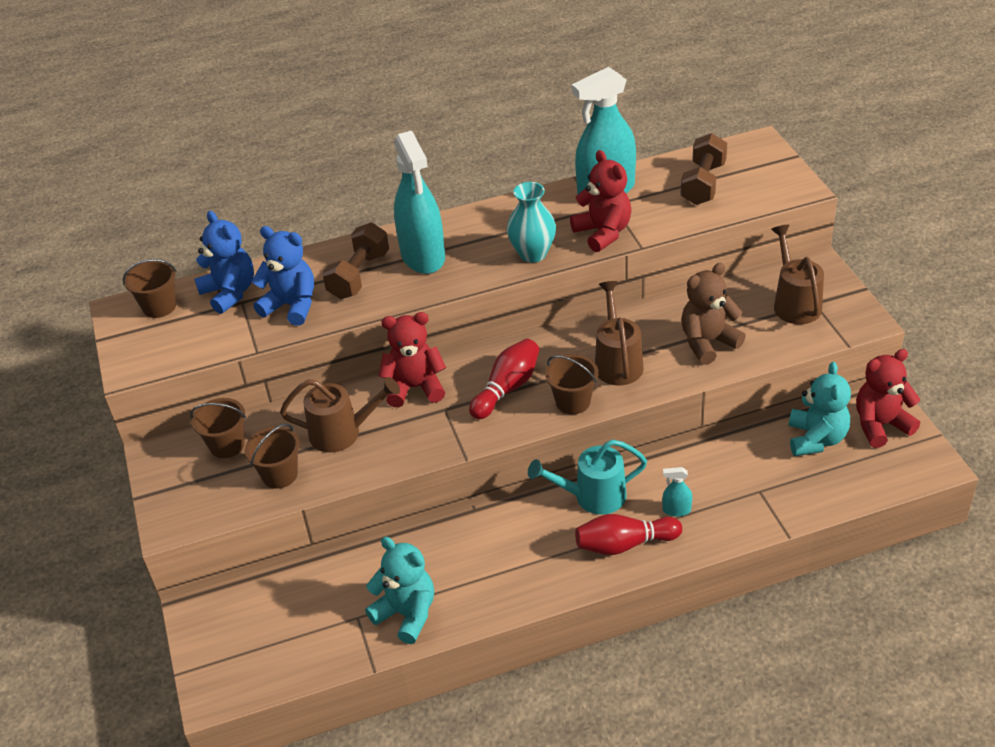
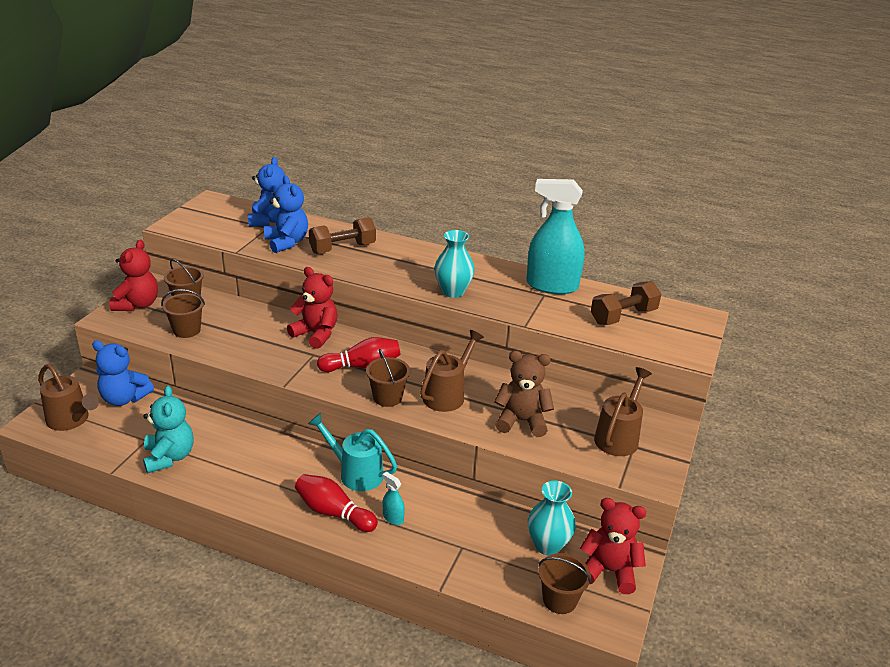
camera: 35 degrees right, 10 degrees down
(159, 306) = (229, 208): brown bucket -> brown bucket (559, 600)
(267, 597) = (124, 398): none -> blue teddy bear
(343, 433) = (246, 331): brown watering can -> brown watering can (71, 420)
(423, 256) = (390, 259): turquoise spray bottle -> none
(603, 233) = (513, 305): red teddy bear -> red teddy bear (137, 305)
(816, 439) = (548, 545): turquoise teddy bear -> turquoise vase

